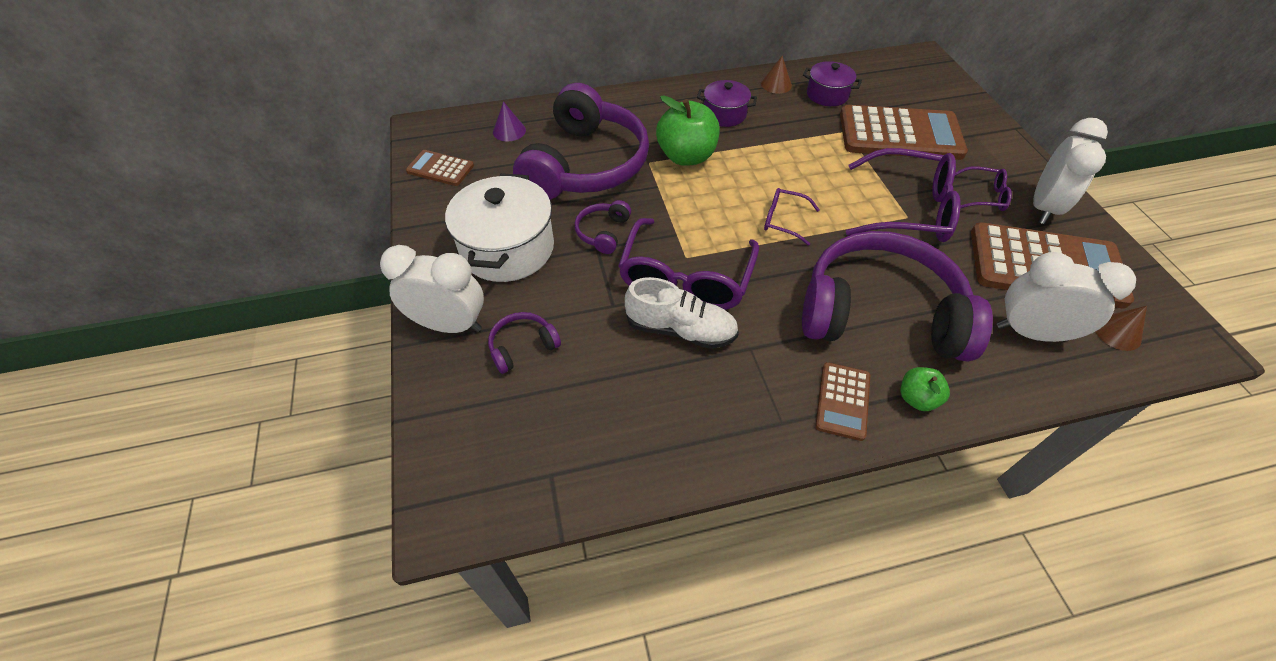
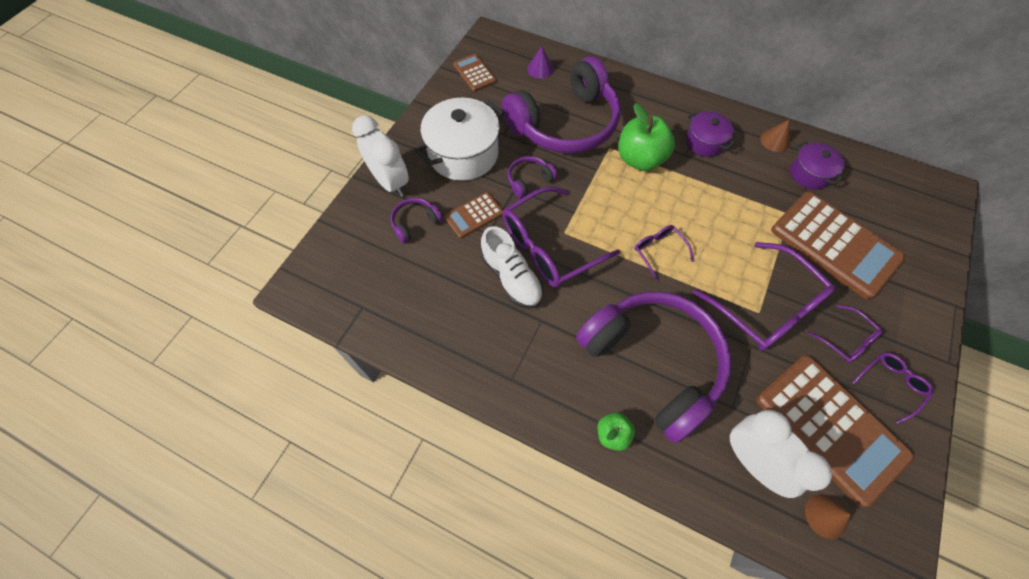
camera: 40 degrees right, 10 degrees up
(522, 346) = (415, 223): purple headphones -> purple headphones turned 45 degrees counterclockwise
(842, 401) = (562, 397): brown calculator -> brown calculator (474, 215)
(1043, 207) = (891, 384): white clock -> purple glasses

